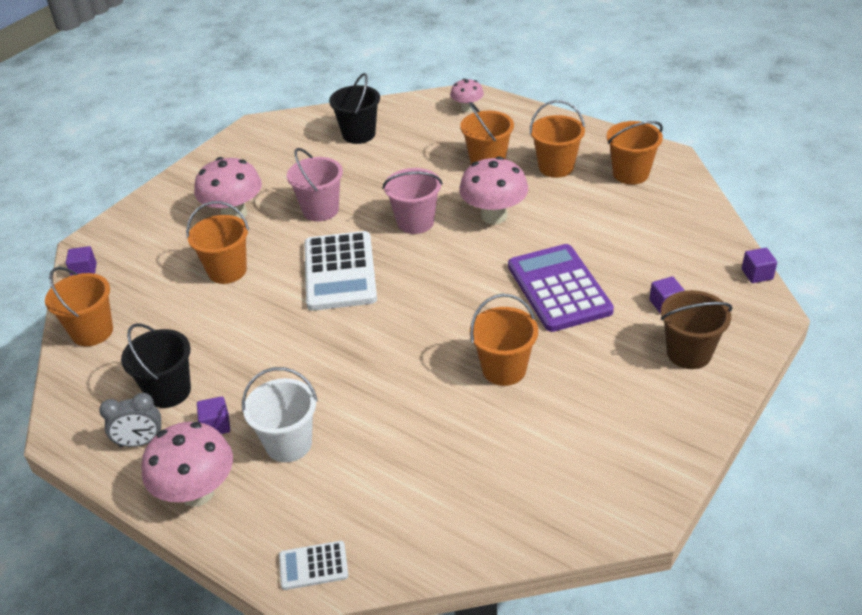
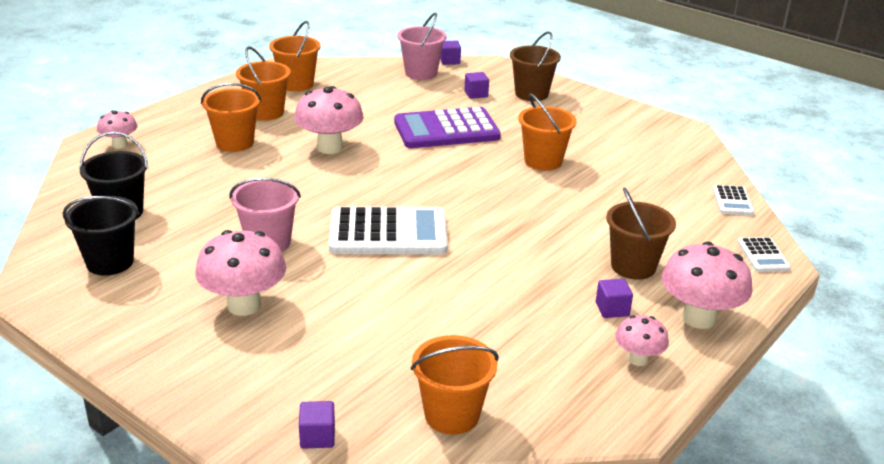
camera: 90 degrees left, 10 degrees down
(140, 442) = (638, 359): grey clock -> pink mushroom
(169, 391) = (562, 343): black bucket -> black bucket (110, 262)
(227, 271) = (361, 308): orange bucket -> none
(288, 444) = (633, 266): white bucket -> brown bucket
(415, 222) = (320, 187): pink bucket -> pink bucket (421, 73)
(439, 549) = (732, 201): none -> white calculator

